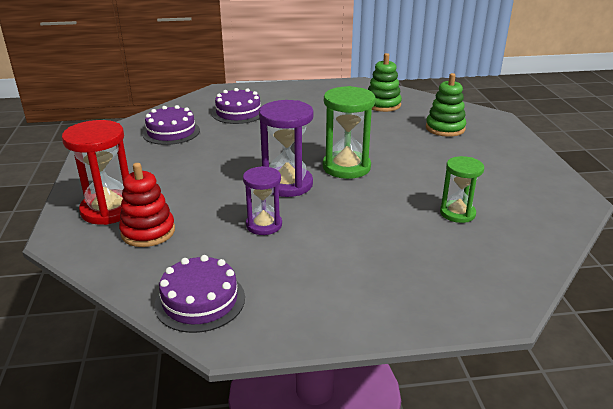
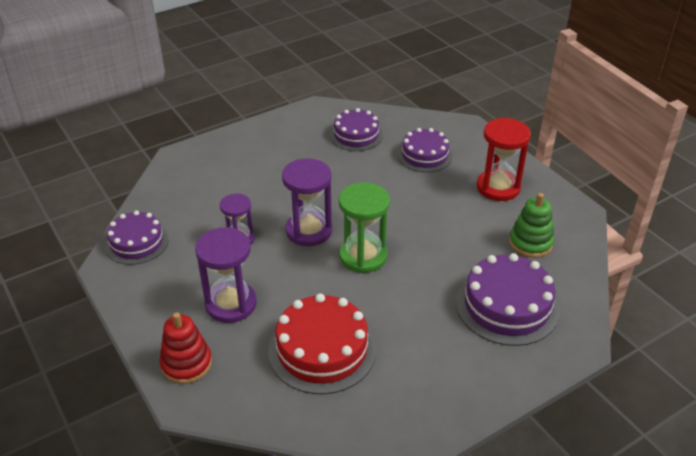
camera: 65 degrees right, 10 degrees up
(109, 210) = (219, 159): red hourglass -> red hourglass (498, 187)
(148, 232) = (201, 188): red stacking toy -> red stacking toy (186, 364)
(363, 251) = (231, 304): none -> purple hourglass
(445, 128) = (507, 306): green stacking toy -> purple cake
(457, 213) = (322, 350): green hourglass -> red cake

